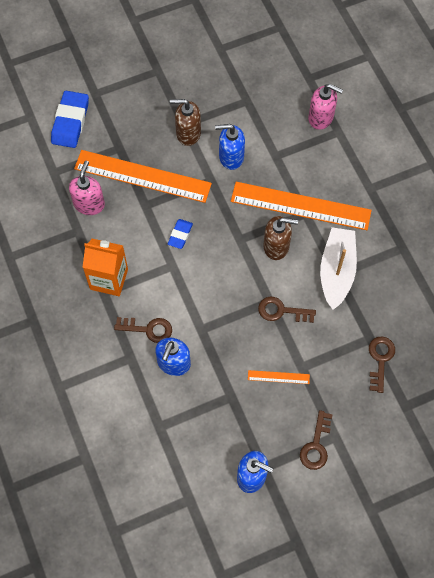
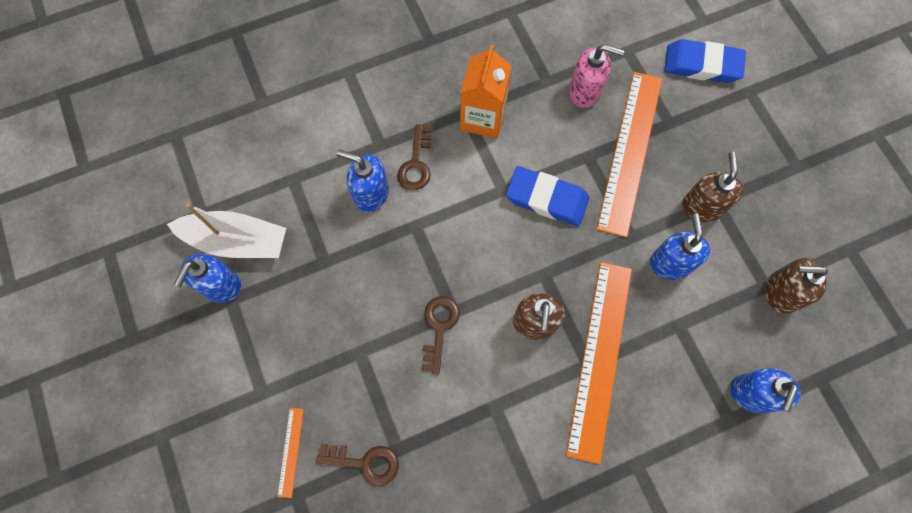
camera: 90 degrees right, 5 degrees up
(180, 235) = (547, 199): blue eraser -> blue eraser, size x1.81
(251, 93) = (780, 293): none -> brown soap dispenser
(278, 377) = (347, 321): orange ruler -> orange ruler (290, 452)
(316, 445) = (252, 367): brown key -> none
(321, 118) = (751, 394): pink soap dispenser -> blue soap dispenser
(336, 271) = (499, 406): white boat -> white boat (236, 241)

